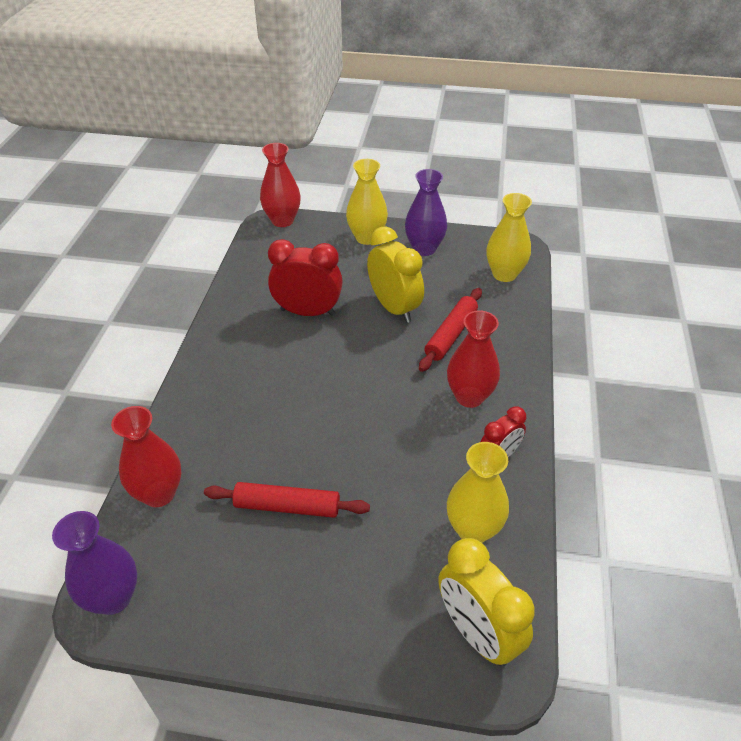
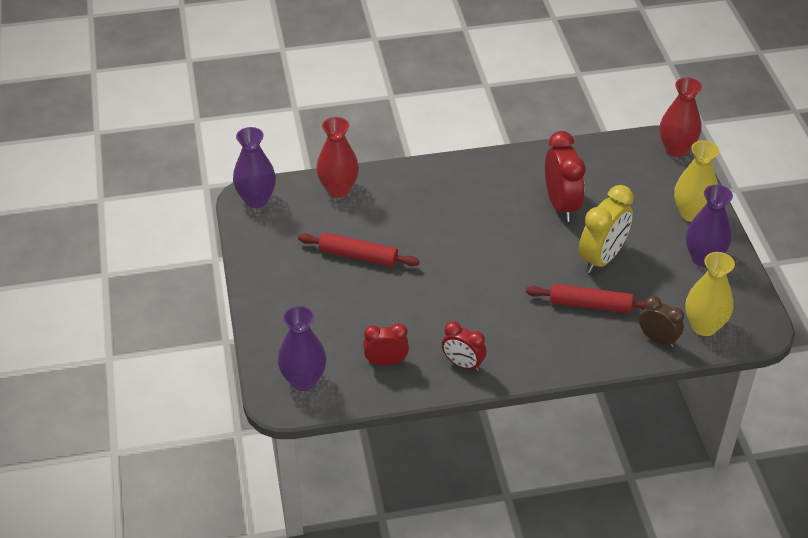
camera: 70 degrees right, 0 degrees up
(287, 506) = (358, 256): red rolling pin -> red rolling pin turned 60 degrees counterclockwise
(469, 397) = (520, 333): red vase -> none
(473, 529) = (386, 362): yellow vase -> red clock
(477, 633) = (303, 380): yellow clock -> purple vase
(510, 305) = (658, 339): none -> brown clock

